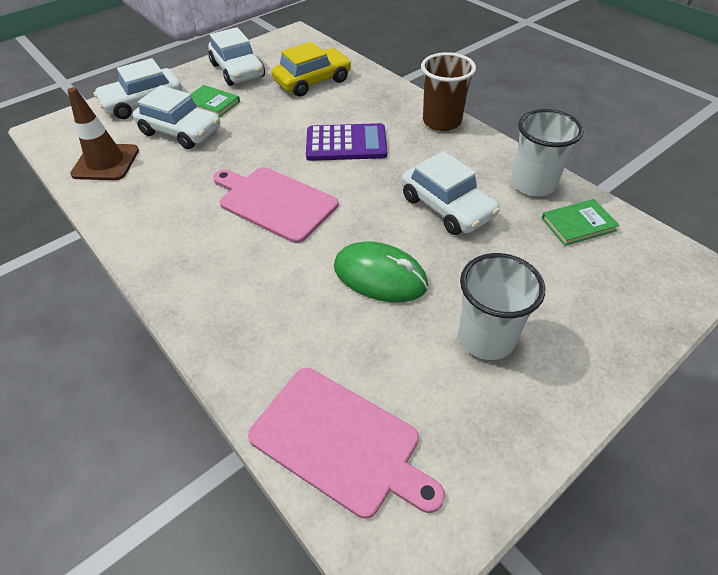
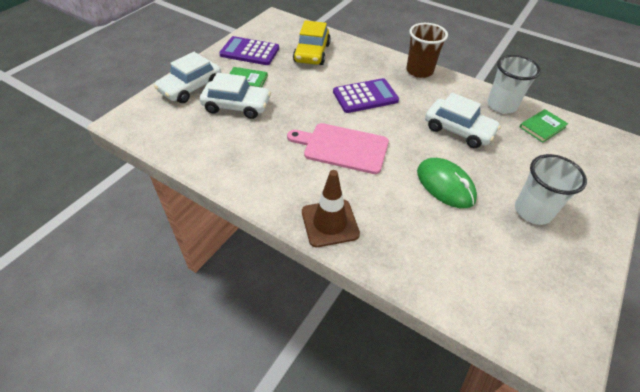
camera: 20 degrees left, 0 degrees up
(106, 162) = (193, 140): brown traffic cone -> brown traffic cone (330, 223)
(238, 70) = (249, 52): white car -> purple calculator
(312, 81) = (312, 53): yellow car -> yellow car turned 150 degrees clockwise
(340, 441) = (487, 298): pink cutting board -> none
(380, 276) = (445, 185): green mouse -> green mouse turned 45 degrees clockwise

